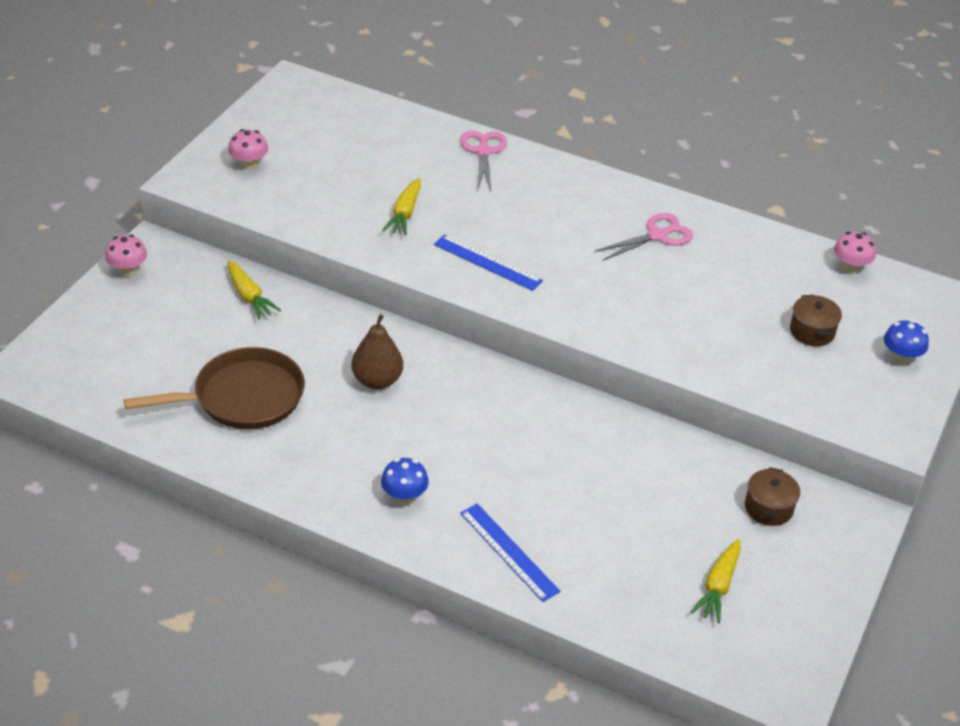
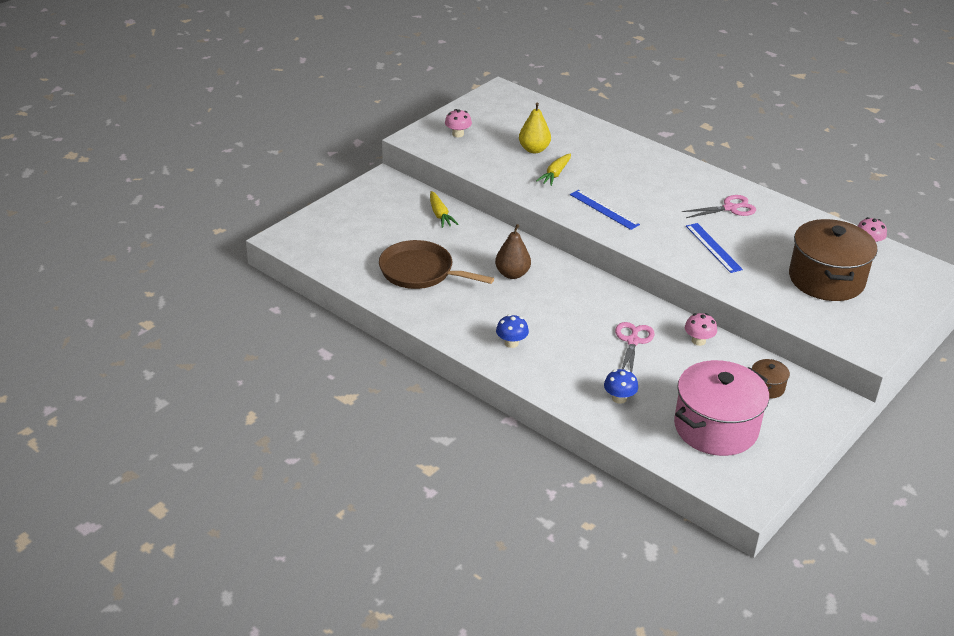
camera: 15 degrees right, 5 degrees down
(128, 270) = (365, 190): pink mushroom -> pink mushroom (698, 341)
(243, 397) = (420, 271): brown pan -> brown pan turned 150 degrees counterclockwise
(364, 176) = (534, 149): none -> yellow pear
(483, 151) = (620, 144): pink scissors -> pink scissors (633, 341)
(509, 551) = (574, 385): blue ruler -> blue ruler (713, 247)
(718, 586) = (715, 427): yellow carrot -> pink pot
(812, 331) = (826, 279): brown pot -> brown pot, size x2.29
(901, 358) = (888, 304): blue mushroom -> blue mushroom (619, 398)

